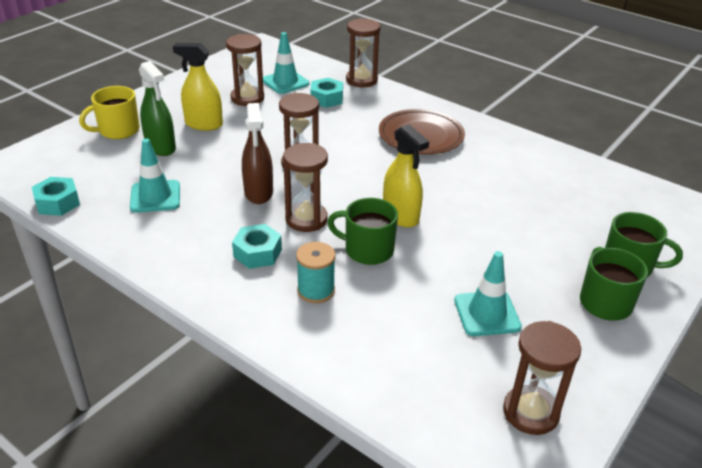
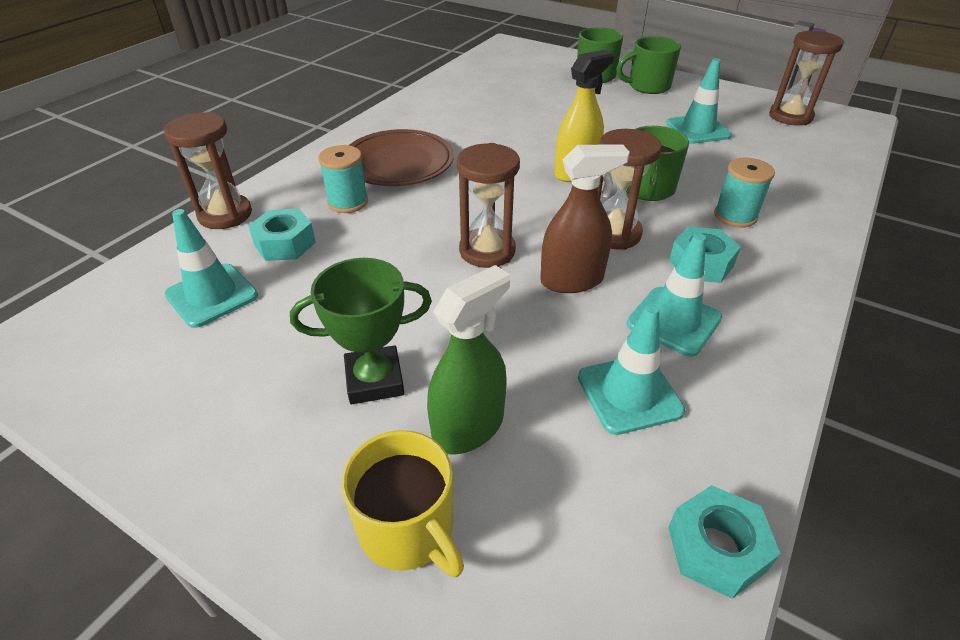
camera: 95 degrees left, 5 degrees up
(203, 124) = (374, 380): yellow spray bottle -> green trophy
(203, 225) = (673, 321): none -> turquoise traffic cone
(247, 98) = (270, 336): brown hourglass -> none
(369, 117) = (348, 202): none -> turquoise spool

